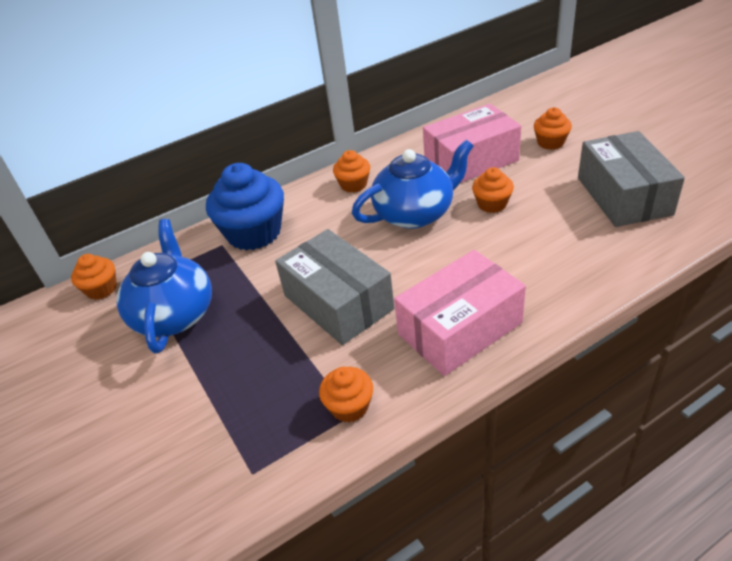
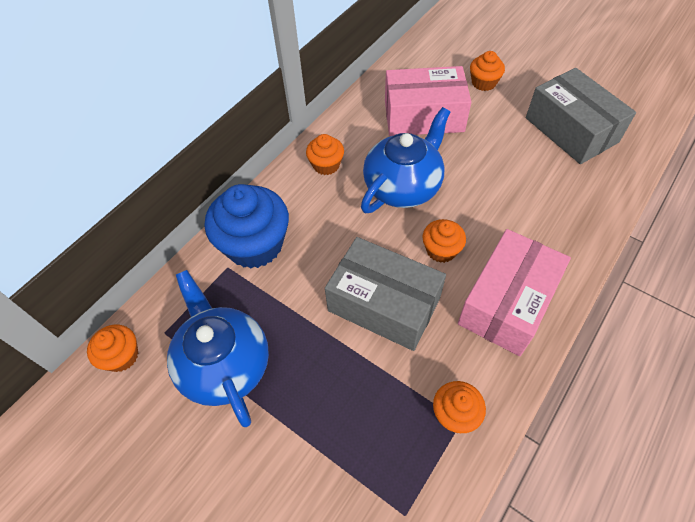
camera: 25 degrees left, 15 degrees up
(471, 161) = (423, 116): pink box -> pink box turned 45 degrees clockwise
(492, 204) = (467, 161): orange cupcake -> orange cupcake (441, 250)

